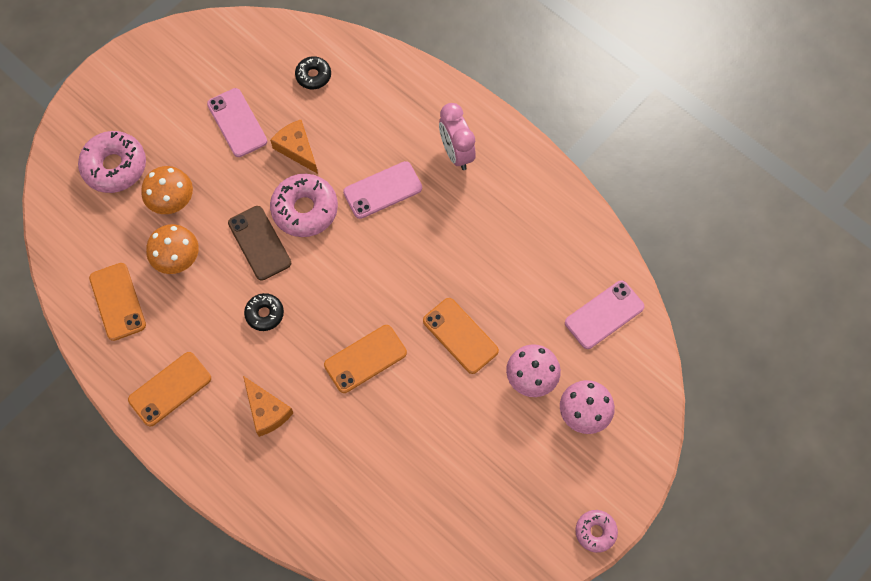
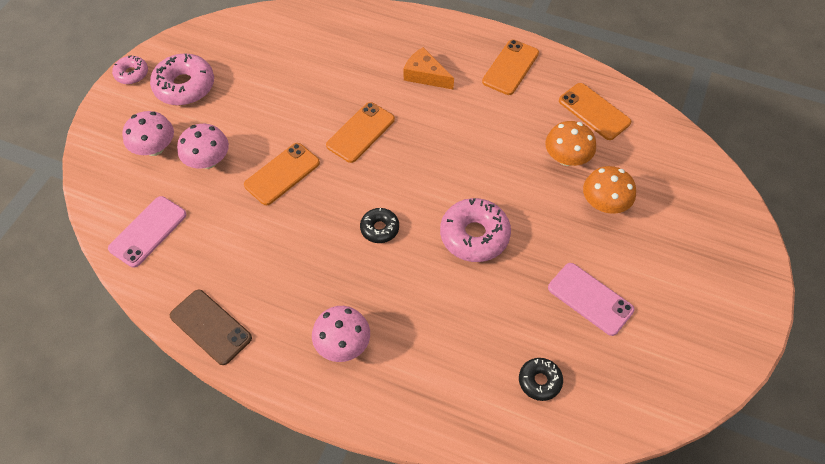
camera: 160 degrees right, 10 degrees down
(115, 166) = (678, 216): pink donut -> pink donut (184, 86)
(259, 243) = (501, 193): brown phone -> brown phone (210, 327)
(264, 314) = (464, 139): black donut -> black donut (379, 228)
(297, 149) = (513, 292): orange cheese -> none
(382, 190) = (406, 279): pink phone -> none
(456, 153) = (343, 344): pink clock -> pink mushroom
(460, 335) = (282, 174): orange phone -> orange phone turned 75 degrees counterclockwise

